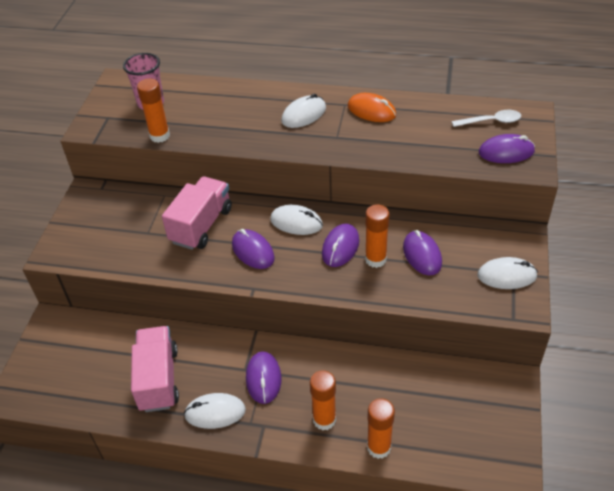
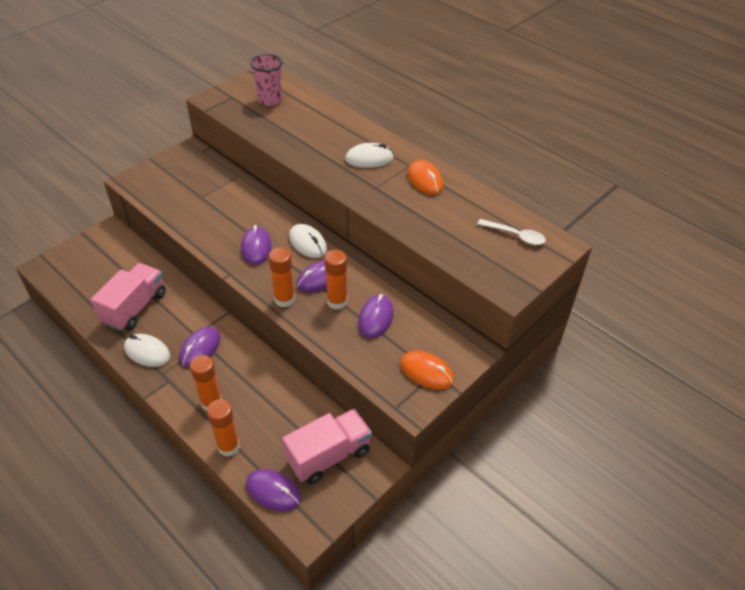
camera: 30 degrees right, 0 degrees up
(159, 136) = (251, 126): orange glue stick -> orange glue stick (284, 299)
(201, 225) = (240, 210): pink truck -> pink truck (328, 455)
(506, 152) = (500, 266): purple mouse -> purple mouse (273, 491)
(507, 276) = (426, 372): white mouse -> orange mouse

